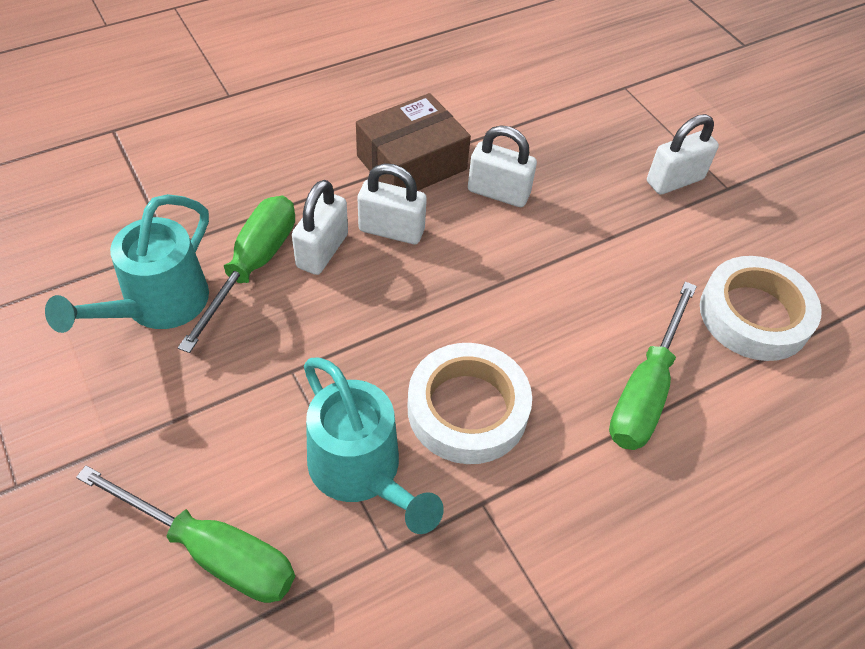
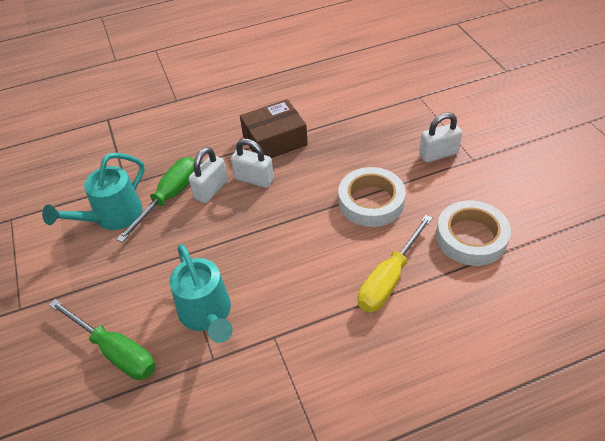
camera: 15 degrees right, 5 degrees down
(467, 409) = (277, 283): white tape -> white tape (371, 201)
(498, 192) = (324, 159): white padlock -> none
(645, 390) = (389, 279): green screwdriver -> yellow screwdriver

